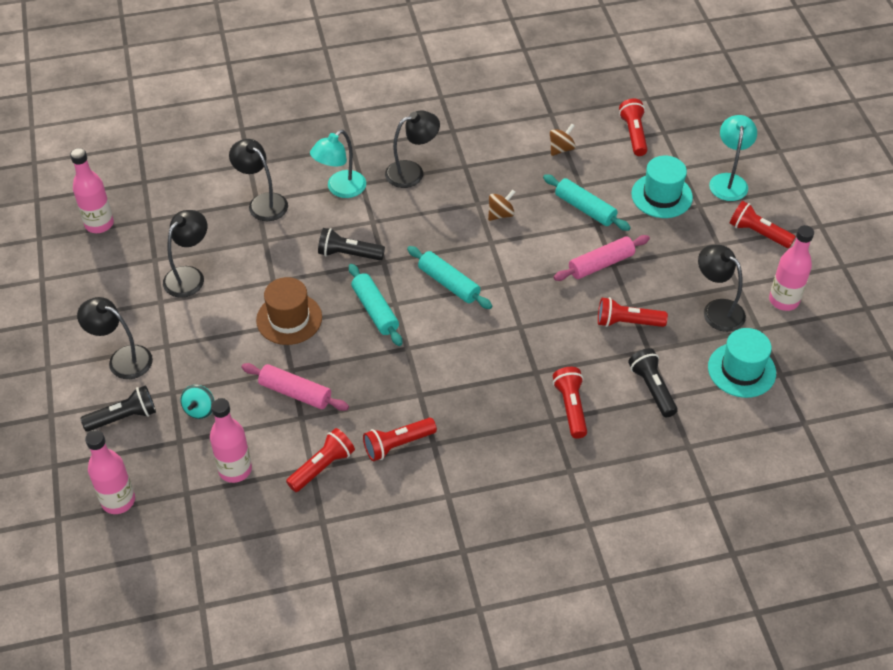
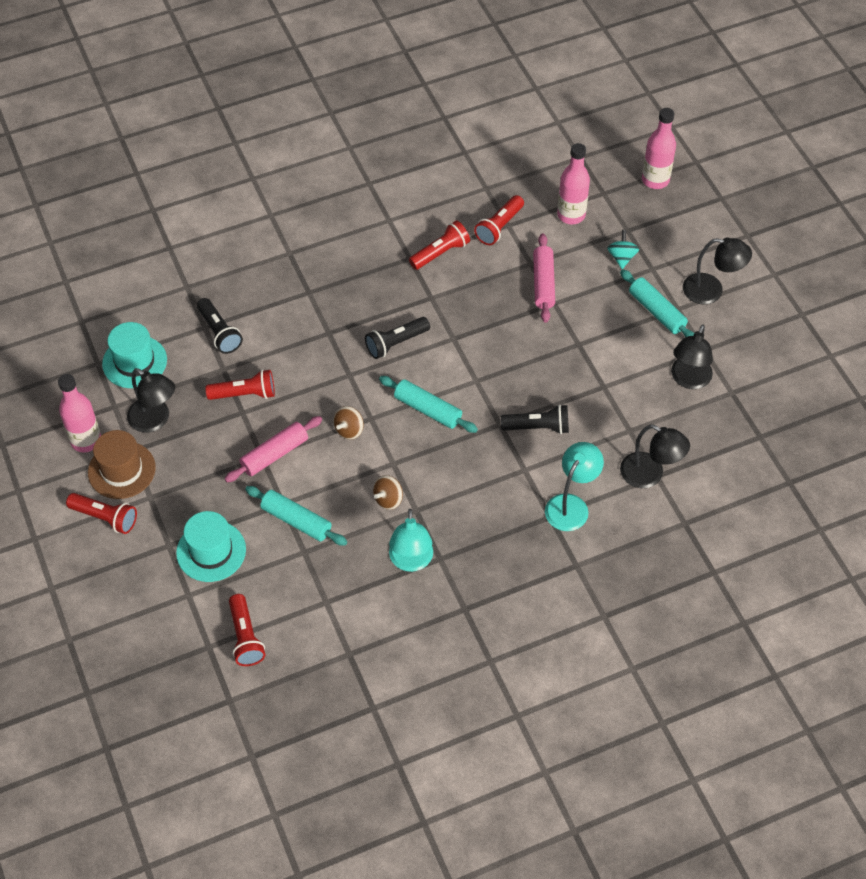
camera: 170 degrees right, 5 degrees up
(99, 224) = (808, 423): pink bottle -> none
(123, 417) = (684, 242): black flashlight -> black flashlight (396, 343)
(289, 319) = (573, 350): brown hat -> brown hat (121, 470)
(295, 392) = (543, 283): pink rolling pin -> pink rolling pin turned 75 degrees clockwise
(375, 310) = (493, 371): turquoise rolling pin -> turquoise rolling pin (656, 311)
(412, 172) = (498, 541): black lamp -> none
(561, 149) = (331, 601): brown spinning top -> brown spinning top (349, 430)
(571, 407) = (293, 305): red flashlight -> none
(728, 181) = (133, 584): turquoise lamp -> turquoise lamp (411, 561)

